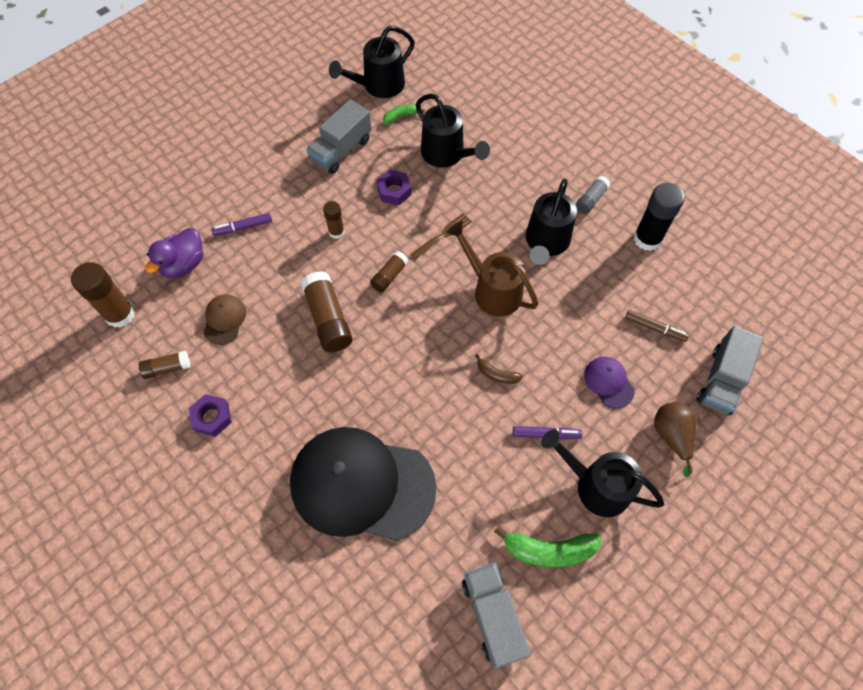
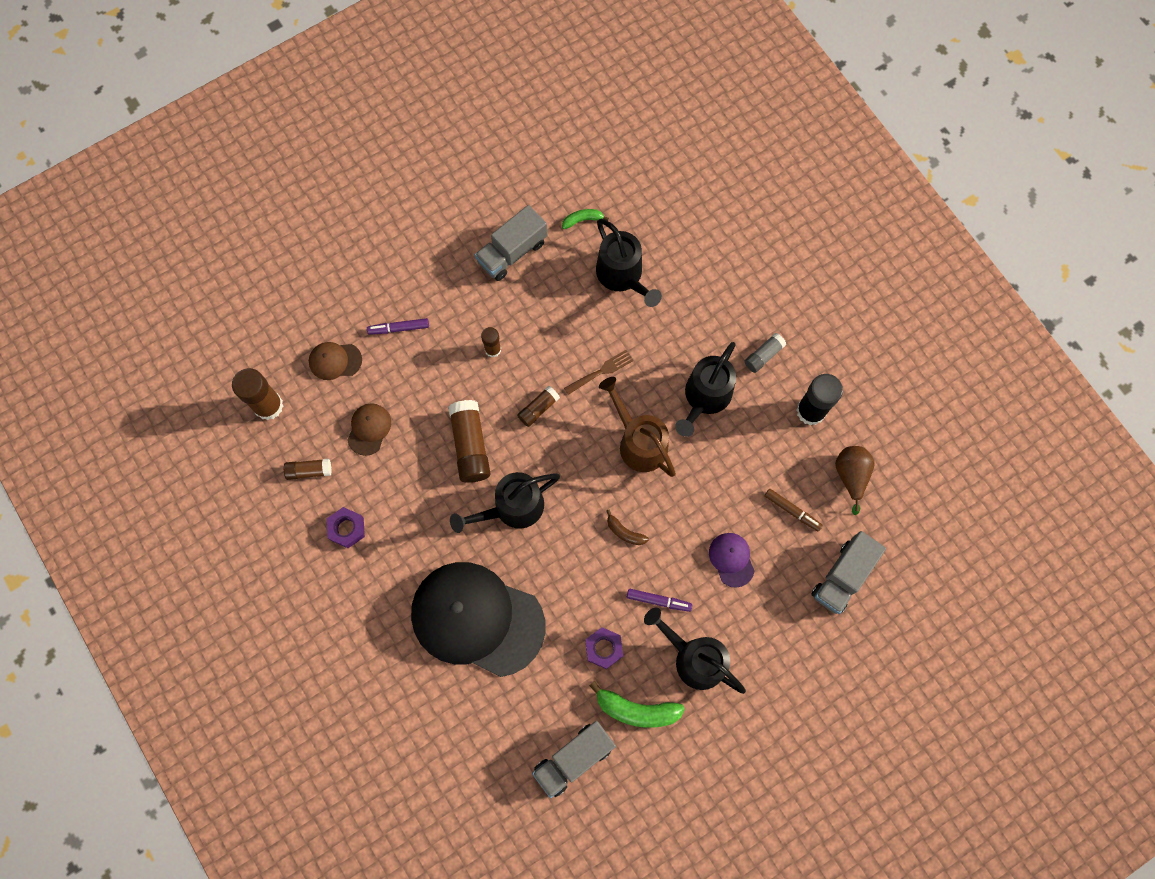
camera: 10 degrees right, 10 degrees up
(183, 264) = (335, 361): purple duck -> brown cap
(378, 86) = (564, 177): black watering can -> black watering can (511, 508)
(394, 191) = (559, 311): purple nut -> purple nut (603, 648)
(493, 616) = (574, 758): grey truck -> grey truck turned 120 degrees counterclockwise
(671, 436) = (778, 623): brown pear -> brown pear (850, 476)

